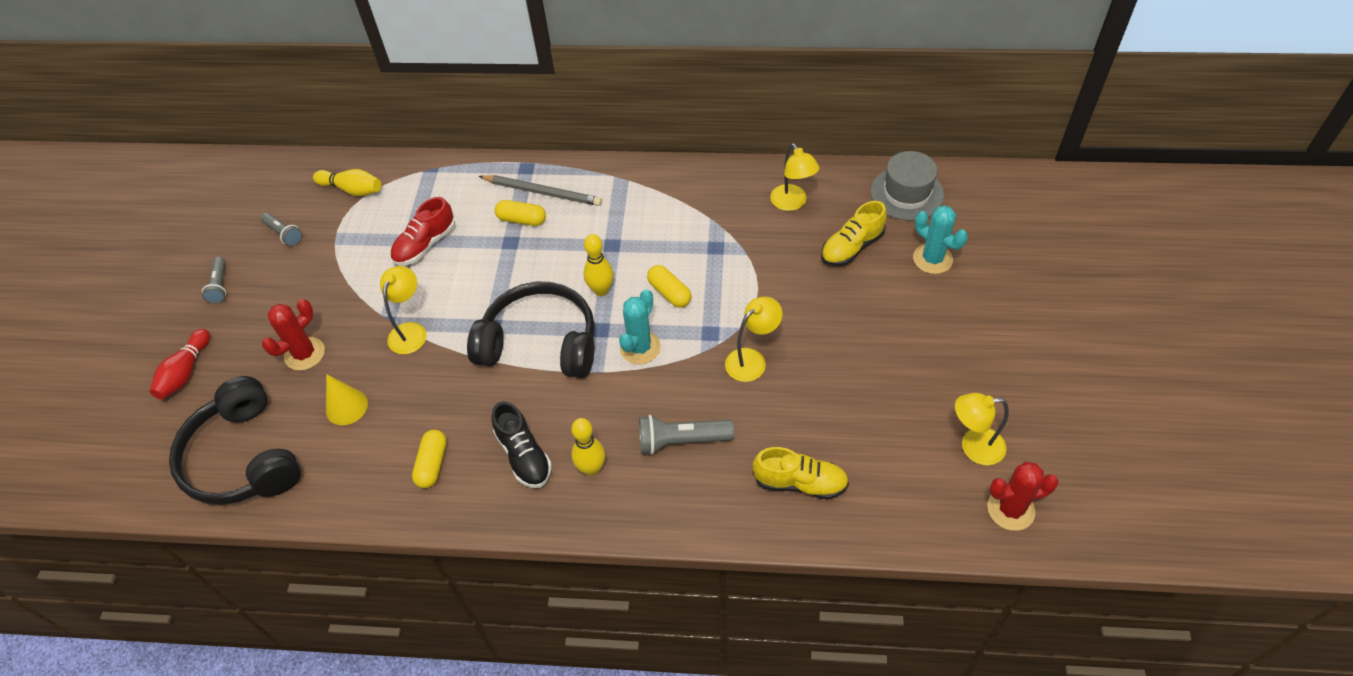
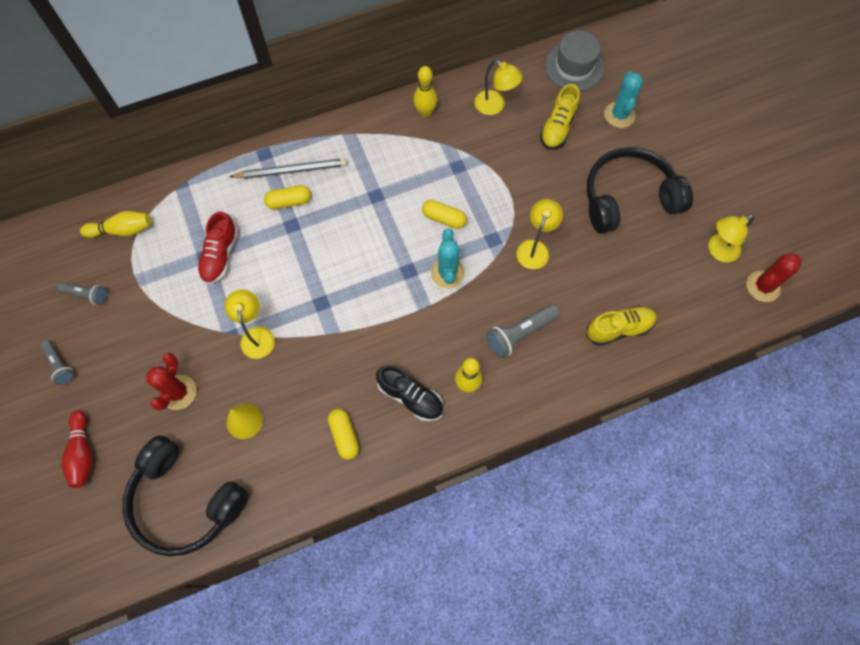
camera: 30 degrees left, 15 degrees up
(540, 343) = (368, 301): black headphones -> black headphones (628, 198)
(601, 290) = (390, 238): yellow bowling pin -> yellow bowling pin (425, 112)
(932, 259) = (619, 115): turquoise cactus -> turquoise cactus turned 75 degrees clockwise

